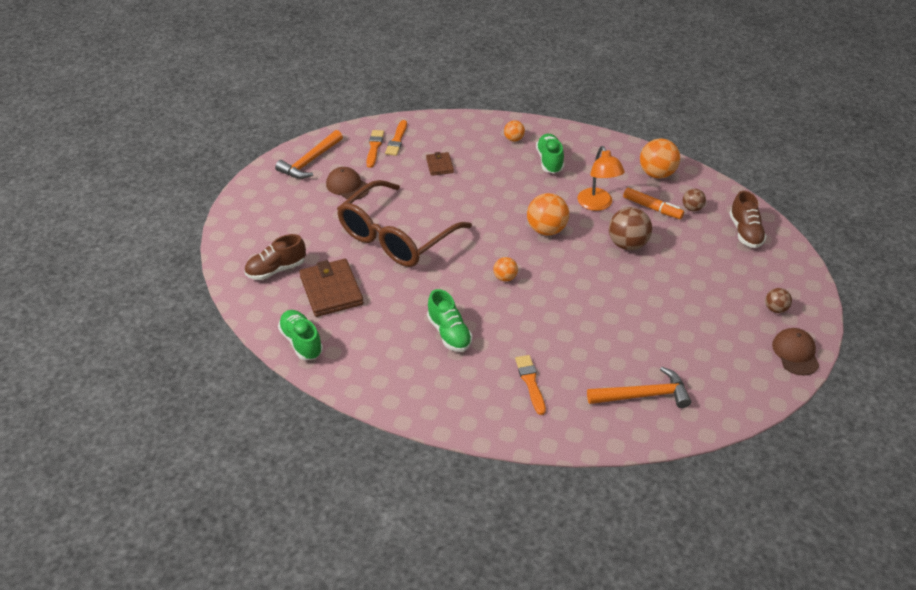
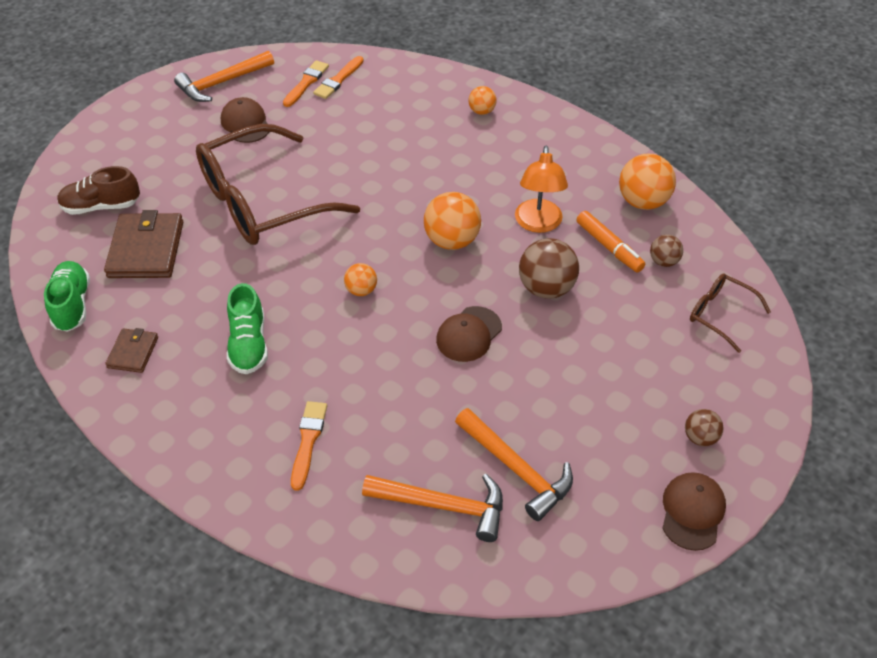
camera: 20 degrees right, 5 degrees up
(439, 165) = (370, 124): brown wallet -> brown wallet (133, 352)
(549, 161) = (510, 150): green shoe -> none
(595, 286) = (469, 334): none -> brown cap
(675, 360) = (516, 469): none -> orange hammer
(745, 232) = (720, 314): brown shoe -> brown glasses

